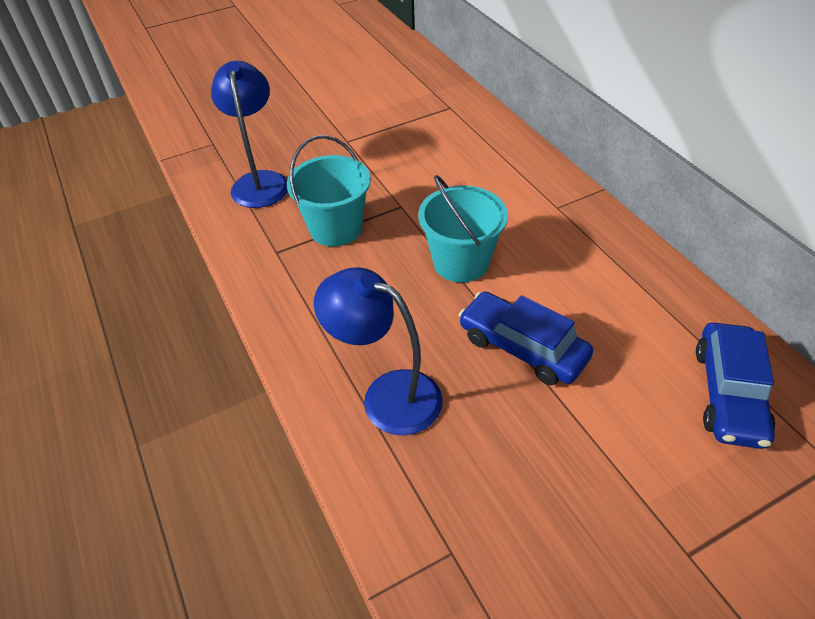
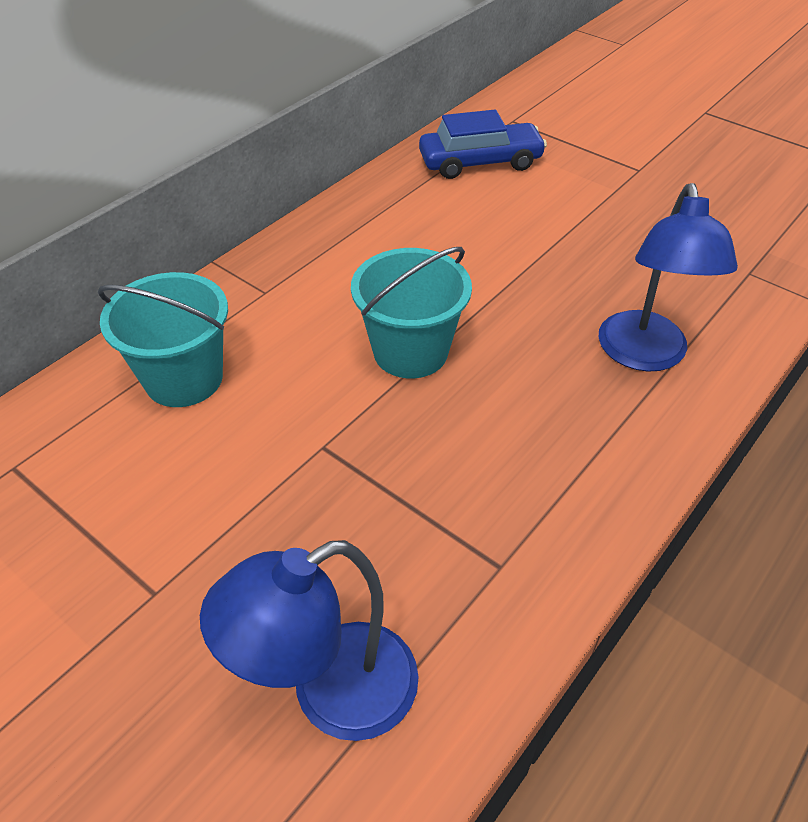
camera: 115 degrees left, 0 degrees up
(336, 228) = (409, 508): turquoise bucket -> turquoise bucket (184, 378)
(522, 347) = (510, 277): blue car -> none

